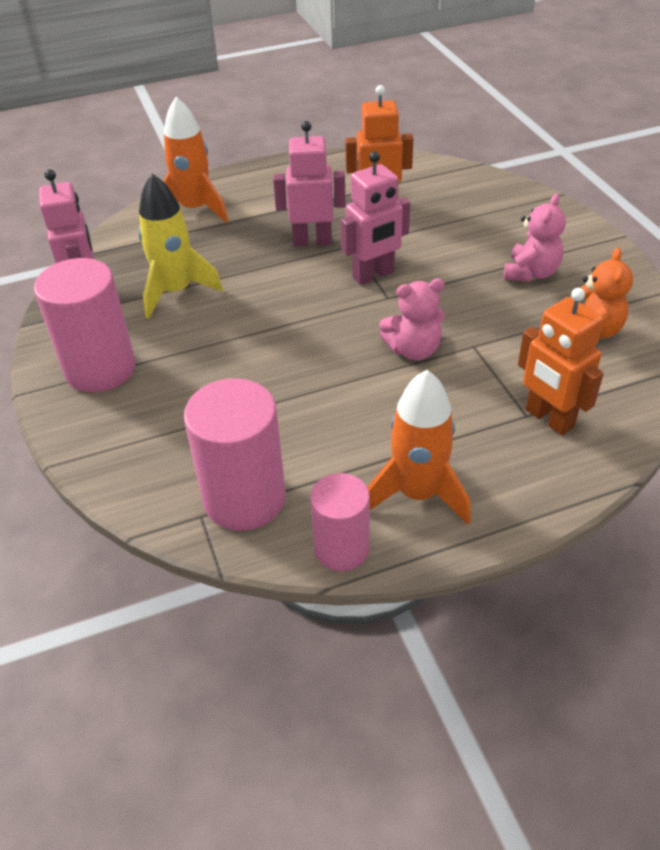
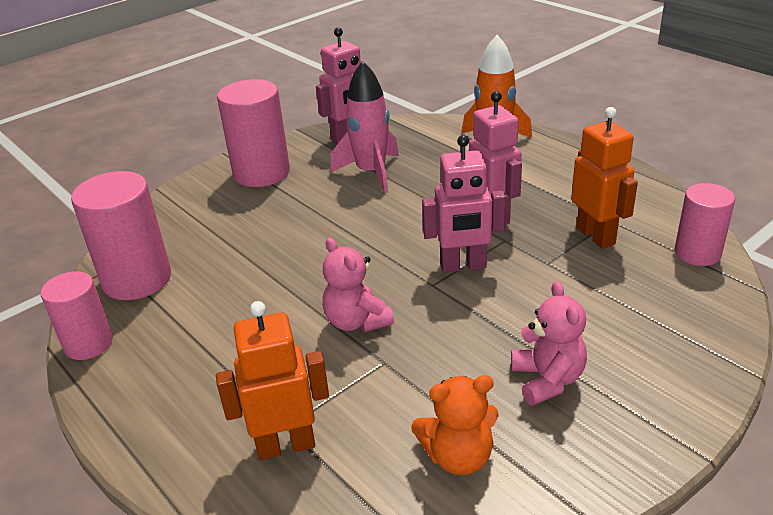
camera: 70 degrees right, 10 degrees down
(176, 291) = (371, 172): yellow rocket -> pink rocket
(373, 275) = (463, 266): pink robot -> pink robot turned 45 degrees counterclockwise
(418, 494) = (157, 372): orange rocket -> none
(429, 170) = (697, 253): none -> pink cylinder
(531, 273) = (547, 380): pink teddy bear -> pink teddy bear turned 105 degrees counterclockwise
(548, 419) = (286, 445): orange robot -> orange robot turned 45 degrees clockwise

